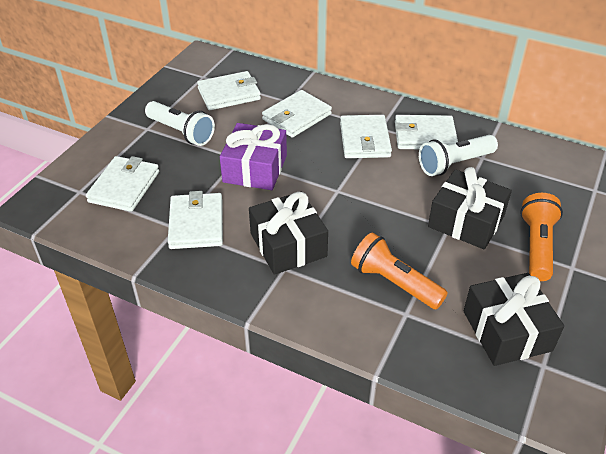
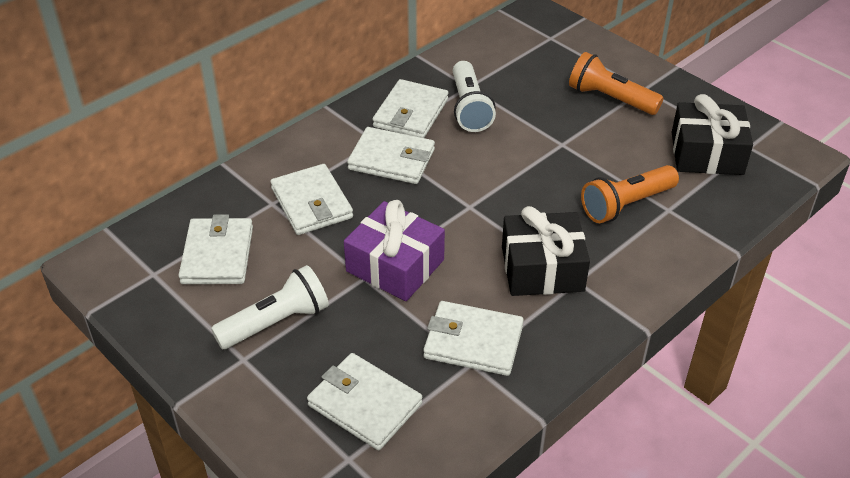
camera: 70 degrees left, 0 degrees up
(466, 221) = (559, 130): black gift -> none

